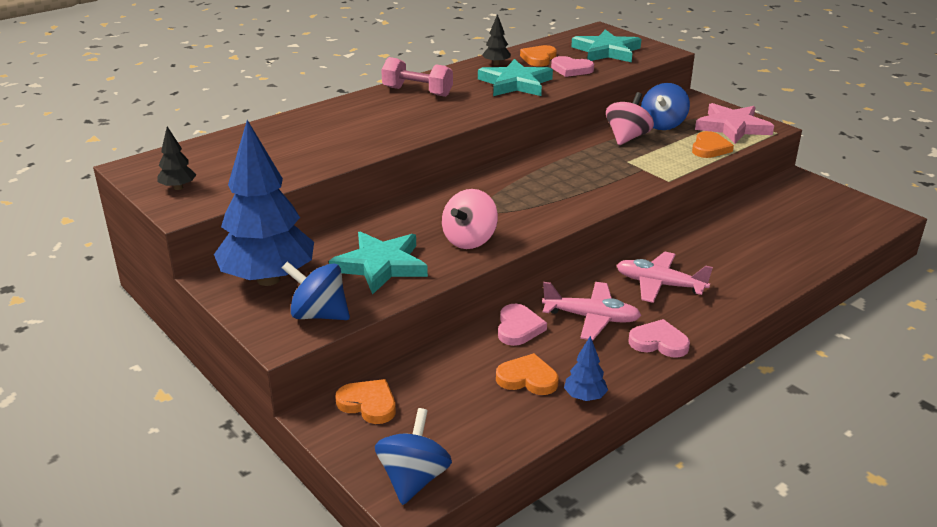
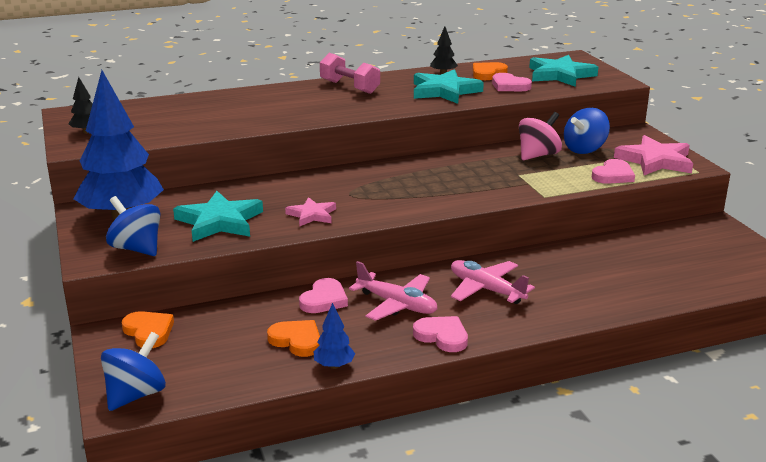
camera: 20 degrees right, 5 degrees down
(469, 240) = (312, 215): pink spinning top -> pink star
(709, 148) = (613, 175): orange heart -> pink heart

